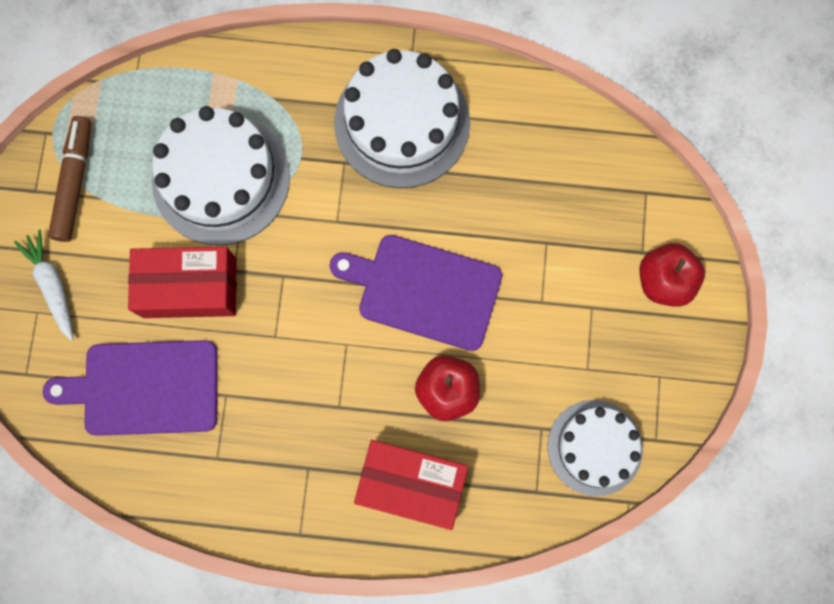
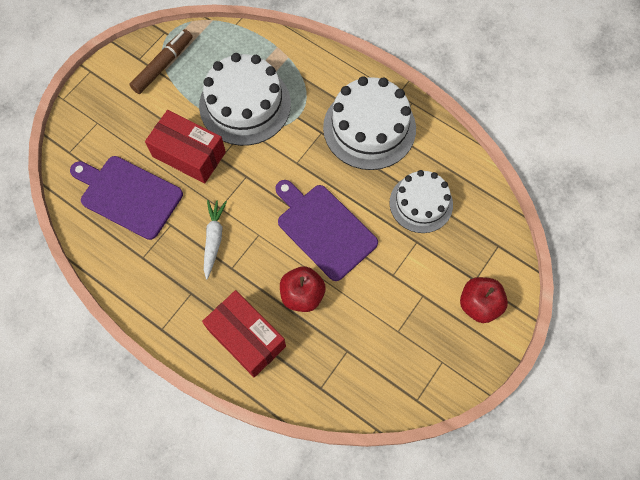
camera: 30 degrees right, 10 degrees down
(53, 286) = (115, 113): white carrot -> white carrot (214, 239)
(594, 447) = (374, 382): white cake -> white cake (421, 203)

